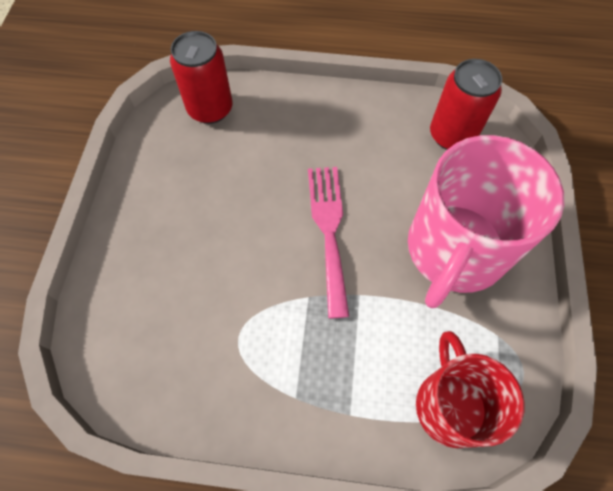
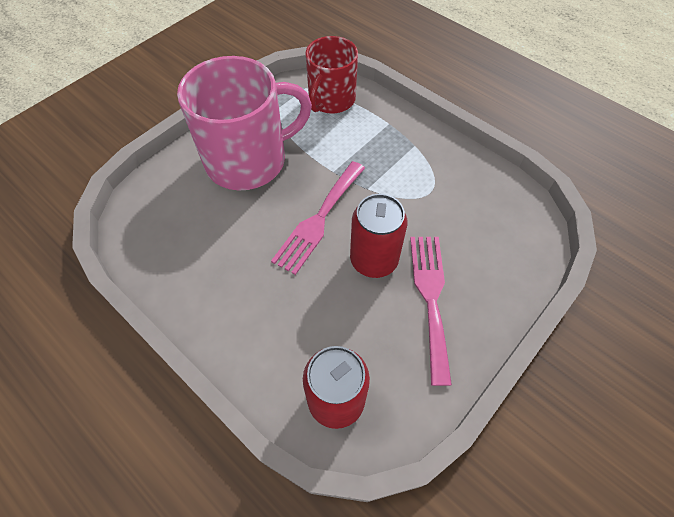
camera: 145 degrees left, 5 degrees down
(178, 219) = (430, 298): none -> pink fork
(451, 135) = (157, 232): red can -> red can (374, 260)

